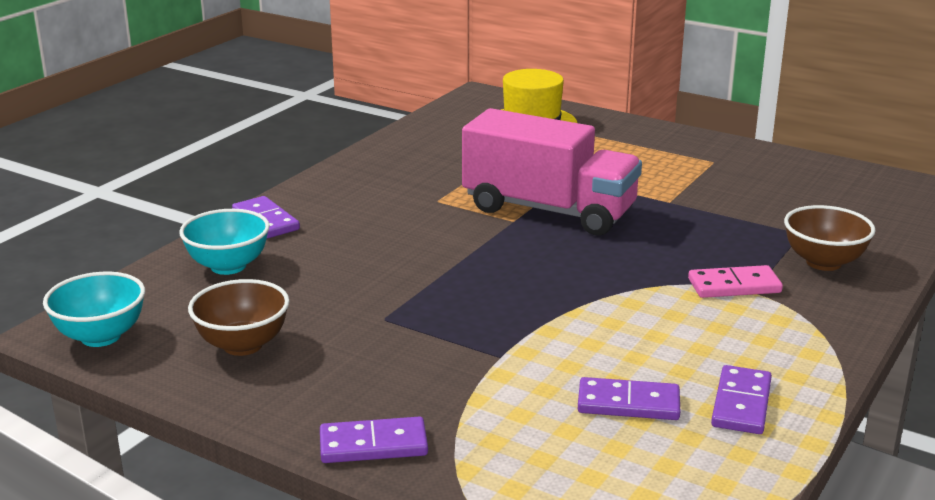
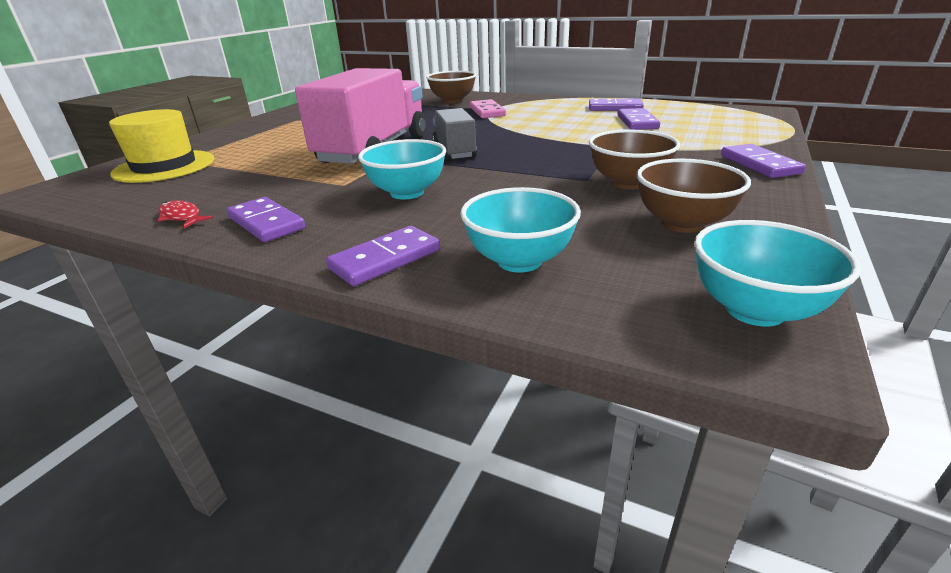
camera: 95 degrees left, 5 degrees up
(359, 340) = (628, 183): none -> brown bowl
(360, 178) = (266, 223): none -> purple domino
(392, 149) = (182, 217): none -> red fish
(397, 228) = (407, 193): none -> turquoise bowl
(522, 253) = (454, 151): none -> grey truck

